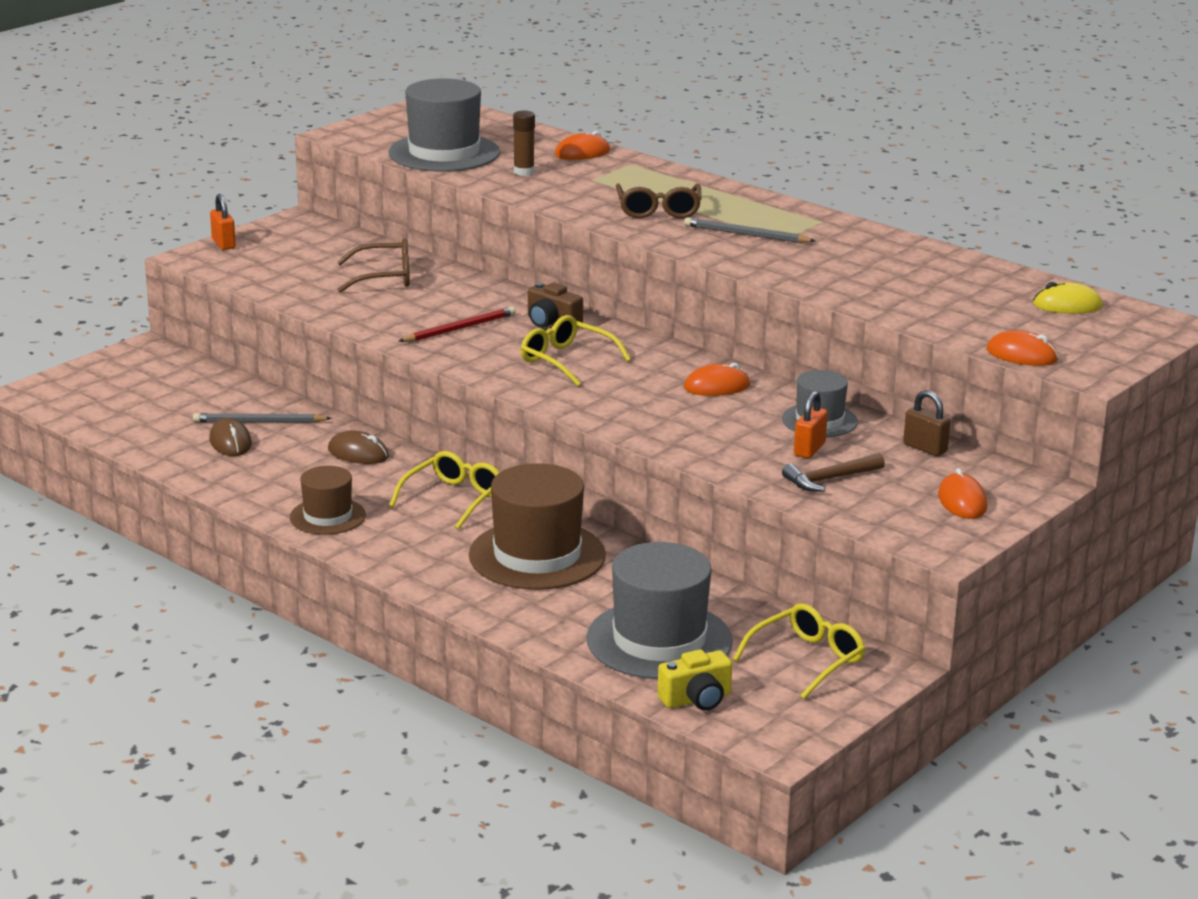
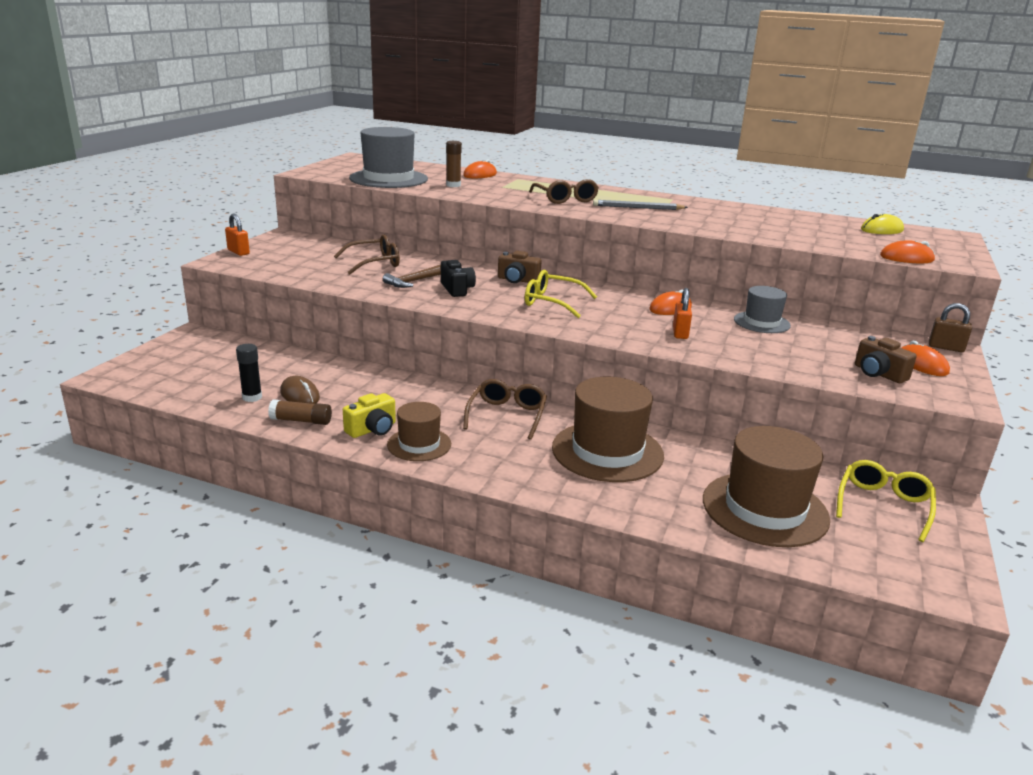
camera: 20 degrees left, 0 degrees up
(176, 438) = (252, 397): none -> black glue stick
(215, 472) = (301, 421): none -> brown glue stick
(259, 422) = (313, 377): grey pencil -> none
(358, 453) = (407, 391): brown mouse -> none
(455, 498) = (507, 415): yellow glasses -> brown glasses
(460, 328) = (457, 289): red pencil -> black camera
(659, 640) = (764, 509): grey hat -> brown hat
(696, 699) = (848, 559): yellow camera -> yellow camera (372, 429)
(809, 449) = (780, 342): orange padlock -> orange padlock (680, 333)
(829, 479) = (820, 361): brown hammer -> brown hammer (413, 281)
(884, 504) = (878, 374): none -> brown camera
(925, 448) = (849, 332): brown padlock -> brown padlock (945, 347)

